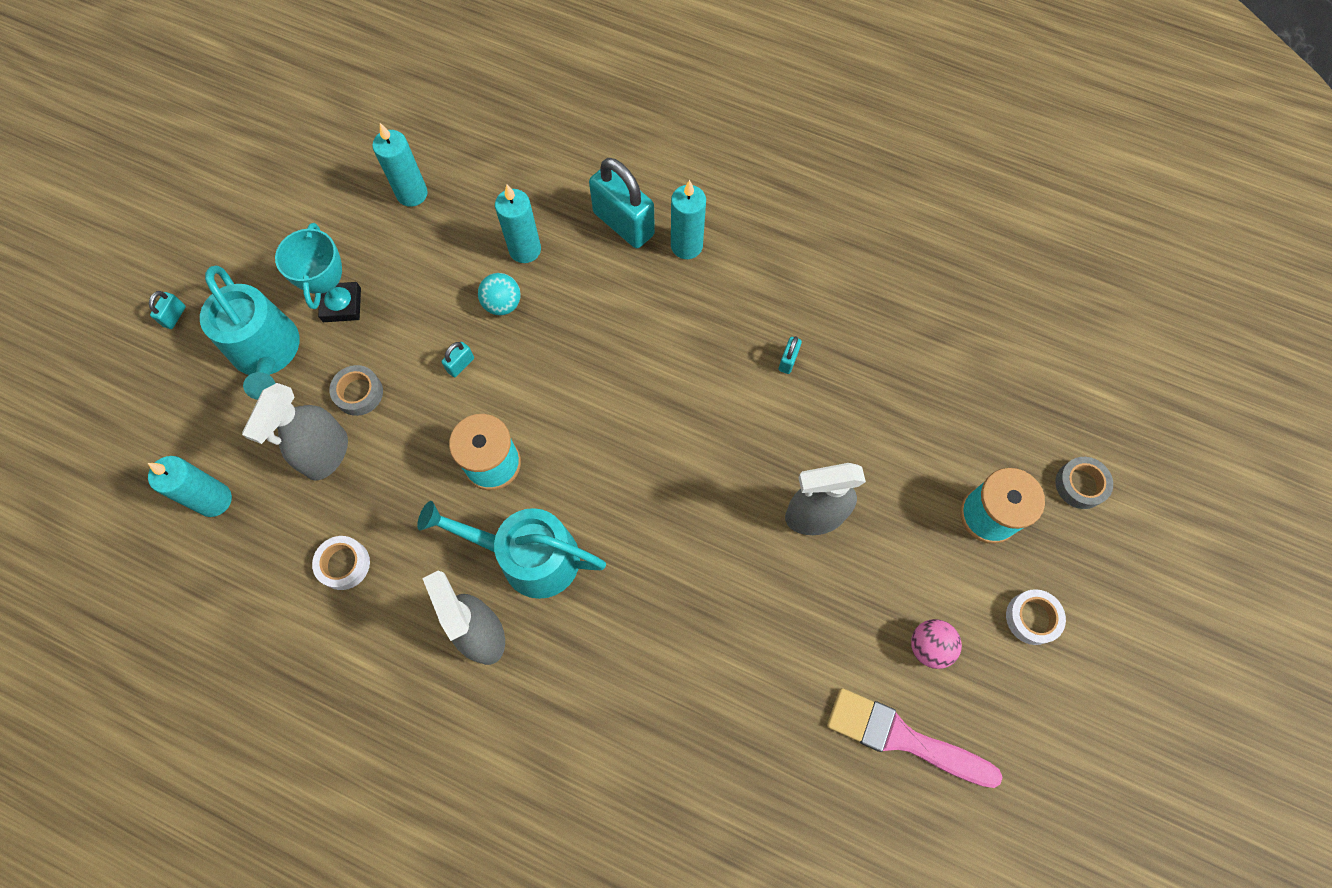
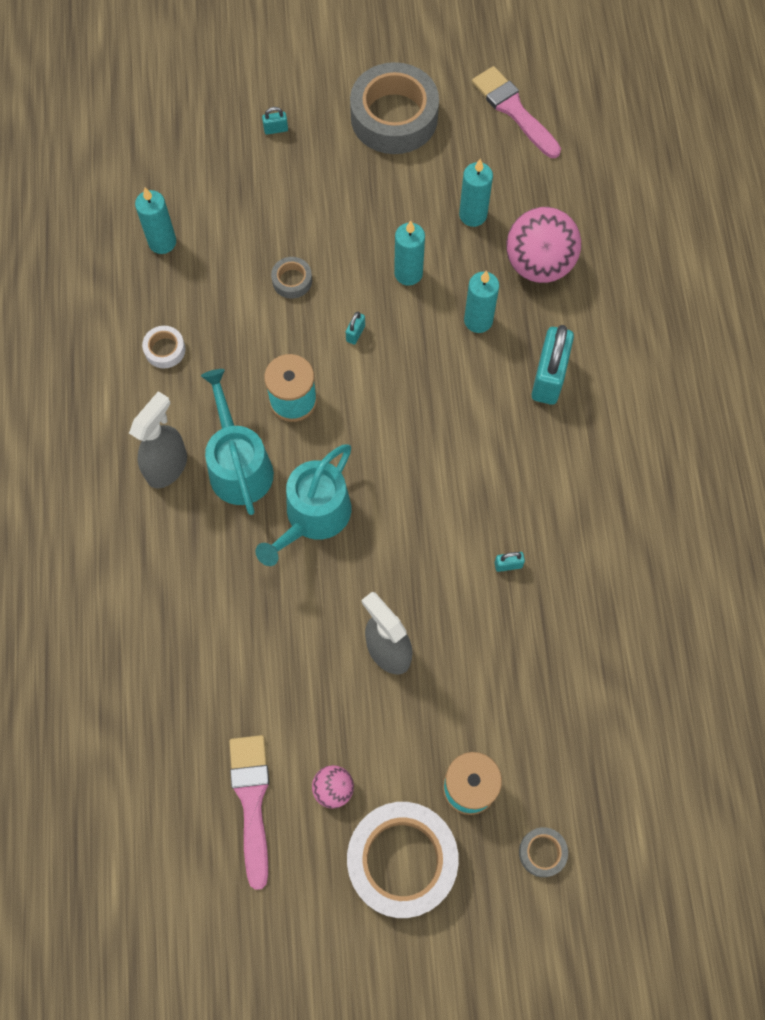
camera: 60 degrees right, 0 degrees up
(252, 202) = (394, 117): none -> grey tape
(267, 352) = (286, 203): turquoise watering can -> turquoise watering can (313, 516)
(326, 454) = (234, 289): grey spray bottle -> none
(330, 100) = (514, 110): none -> pink brush
(342, 305) = (352, 227): turquoise trophy -> none
(460, 365) = (355, 333): turquoise padlock -> turquoise padlock turned 75 degrees counterclockwise
(502, 304) = (422, 332): turquoise ball -> none
(504, 168) = (539, 264): none -> pink ball
(686, 246) = (560, 435): turquoise candle -> turquoise candle (408, 273)
(1032, 618) = (402, 860): white tape -> white tape, size x2.31

